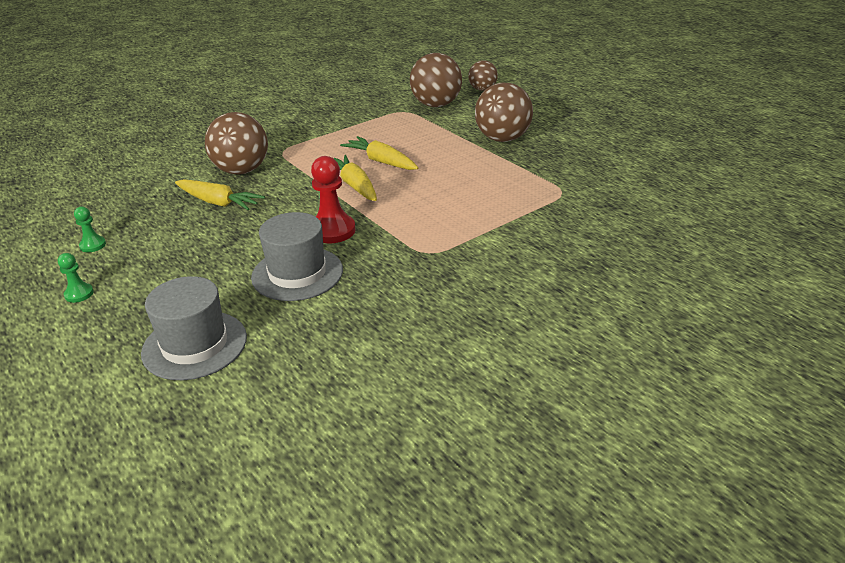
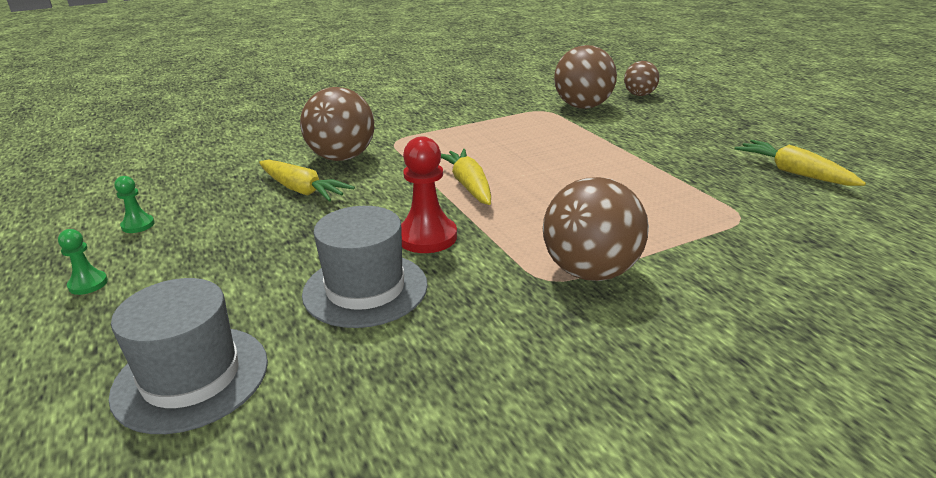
camera: 10 degrees right, 5 degrees down
(381, 161) = (507, 161): yellow carrot -> yellow carrot (793, 172)
(502, 139) = (661, 148): brown ball -> brown ball (590, 272)

